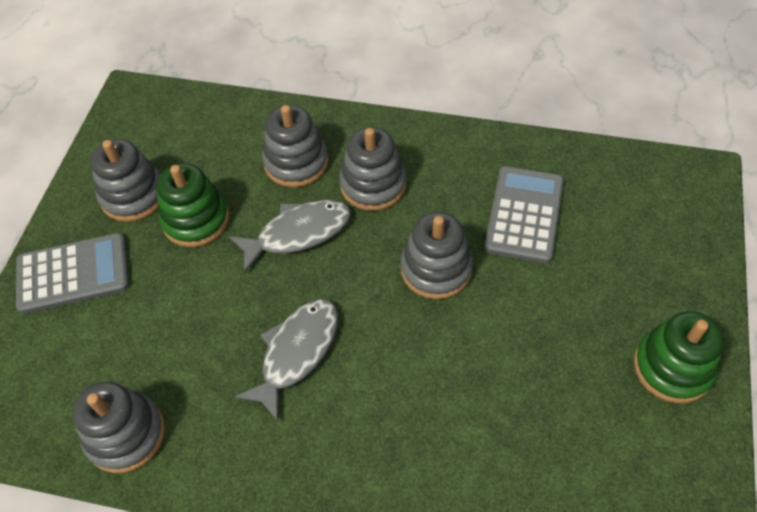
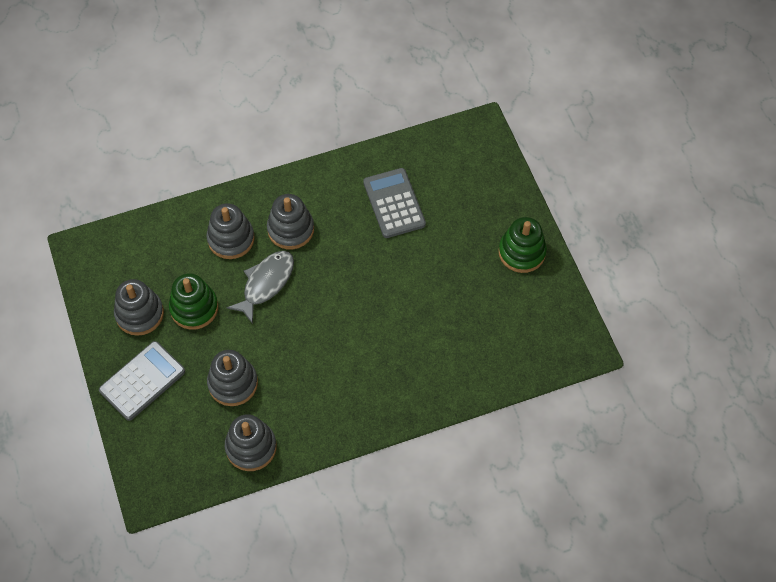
camera: 35 degrees left, 5 degrees up
(297, 352) = (315, 352): grey fish -> none
(436, 269) = (363, 263): grey stacking toy -> grey stacking toy (233, 383)

